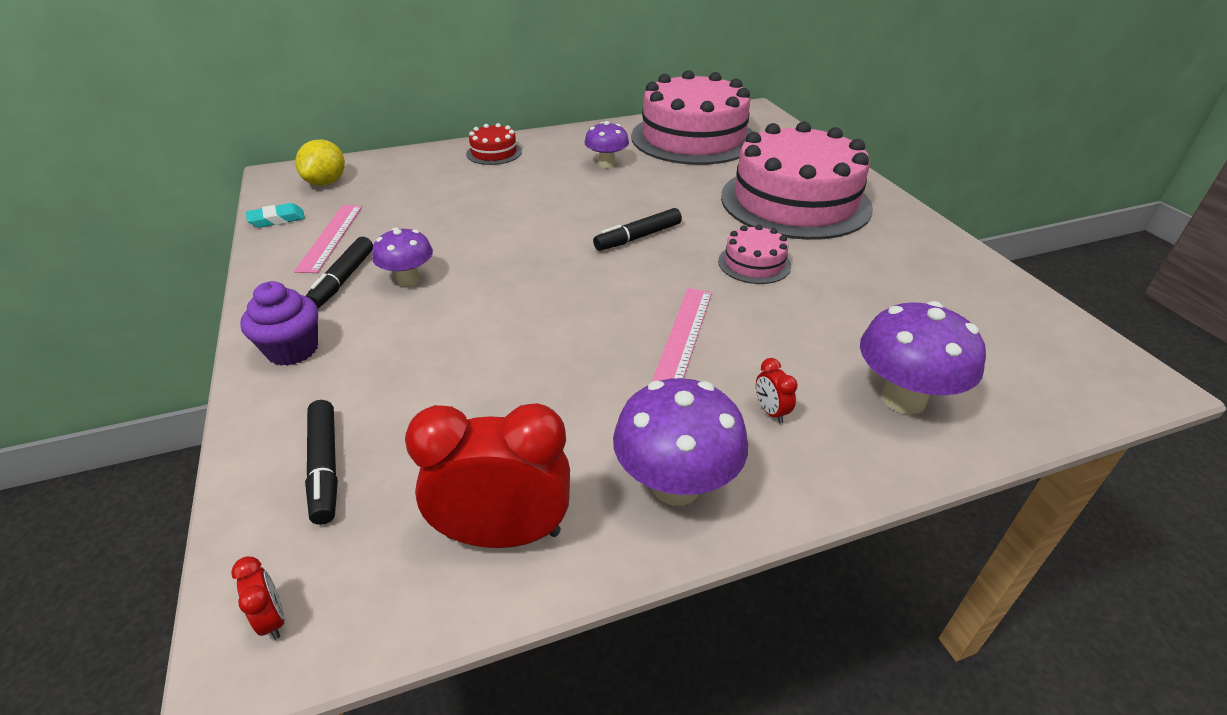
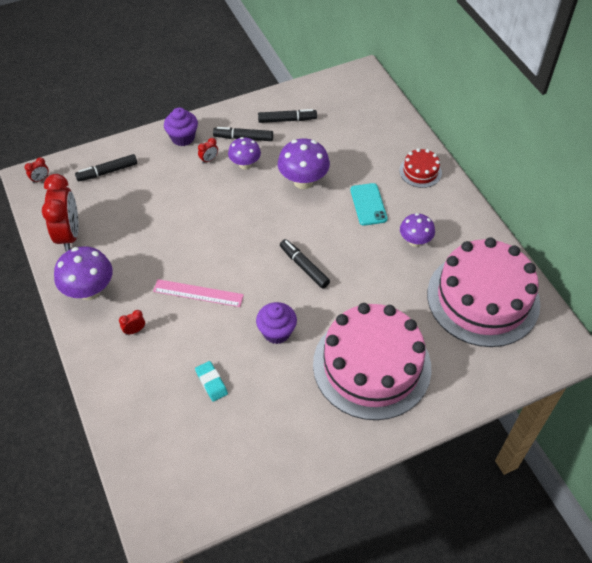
camera: 85 degrees right, 15 degrees up
(277, 219) = (305, 91): turquoise eraser -> turquoise eraser (211, 382)
(326, 182) = (355, 98): yellow lemon -> none
(330, 237) = (287, 120): pink ruler -> black marker
(374, 318) = (209, 160): none -> red clock
(537, 187) = (368, 204): none -> turquoise phone
(754, 263) = (276, 332): pink cake -> purple cupcake
(903, 399) = (143, 394): purple mushroom -> purple mushroom (303, 181)

